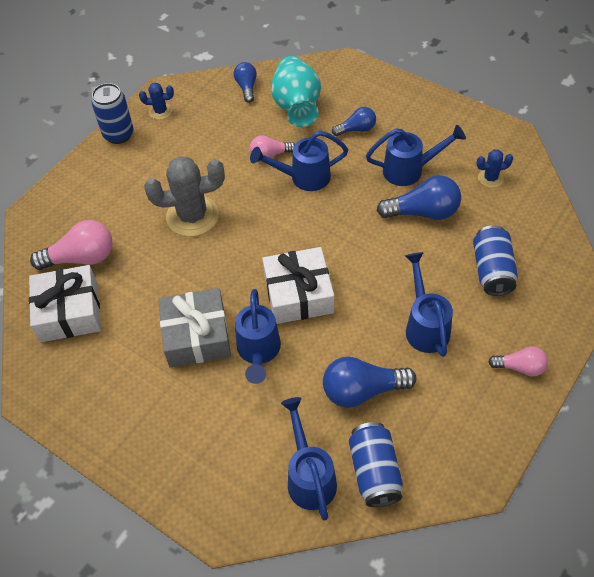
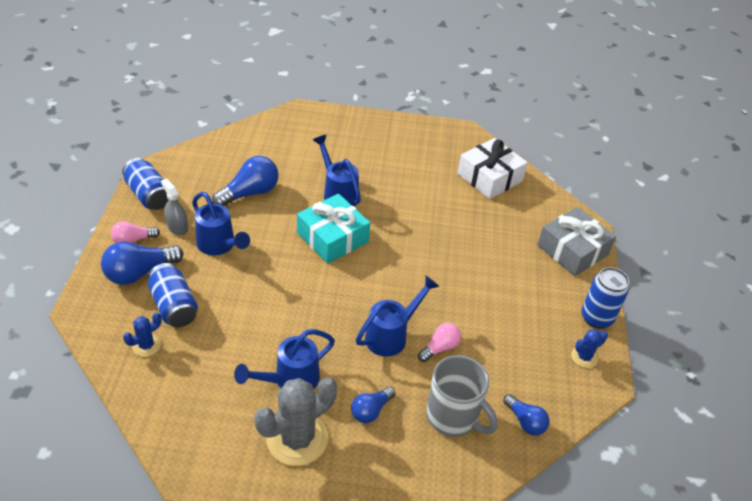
camera: 145 degrees right, 10 degrees down
(81, 258) = (517, 211): pink light bulb -> none
(192, 216) = (462, 267): grey cactus -> grey cactus (297, 439)
(196, 336) = (389, 190): grey gift -> grey gift (572, 250)
(297, 106) = (453, 416): turquoise vase -> grey mug
(298, 294) = (332, 237): white gift -> turquoise gift
(309, 476) = (263, 143): blue watering can -> none
(374, 472) = (221, 156): blue can -> blue can (149, 195)
(423, 212) = (258, 339): blue light bulb -> blue light bulb (140, 273)
(465, 369) = (177, 227): none -> grey spray bottle
(490, 178) = (200, 401): blue cactus -> blue cactus (146, 345)

